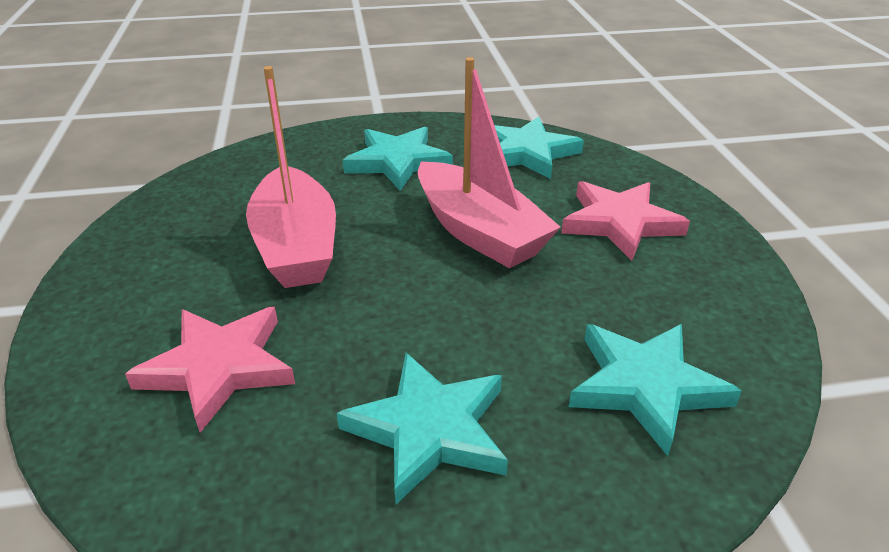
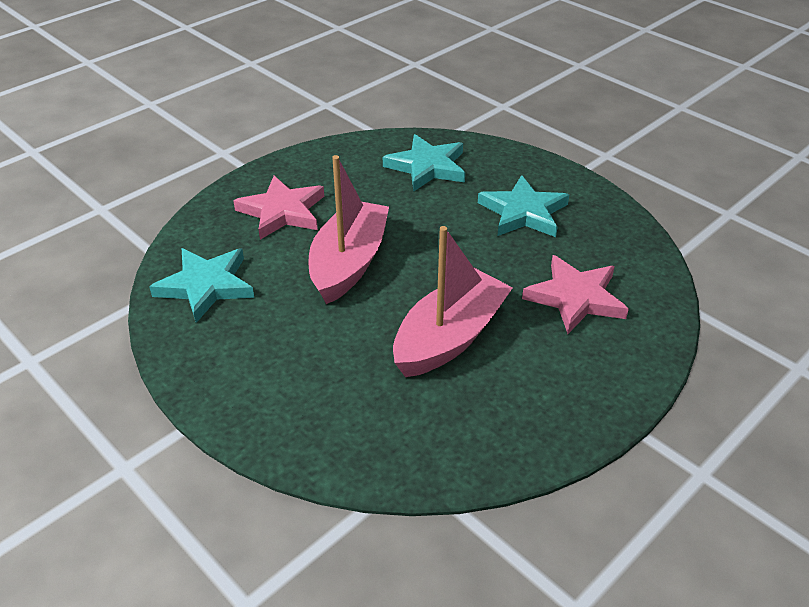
camera: 125 degrees left, 5 degrees up
(397, 162) = (282, 352): turquoise star -> none

